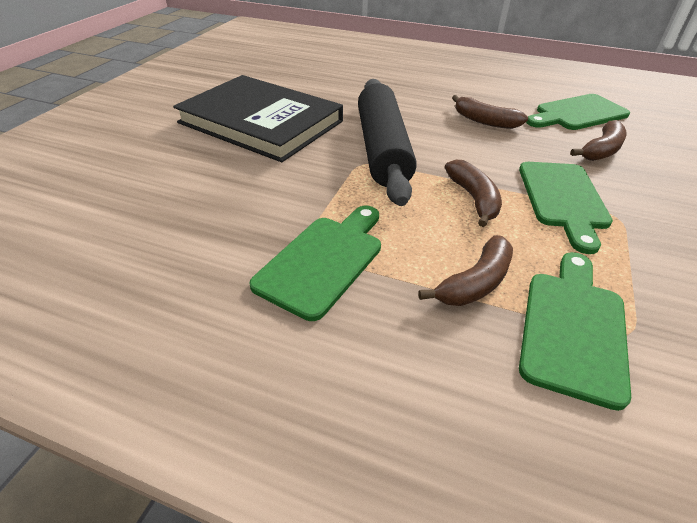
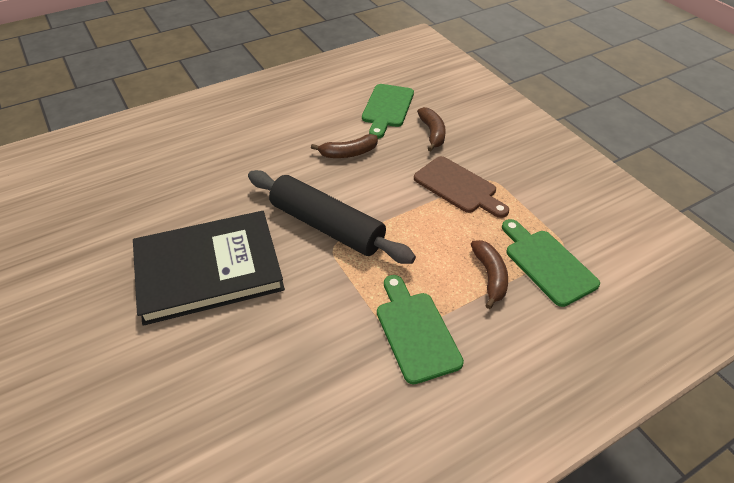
camera: 50 degrees left, 5 degrees up
(474, 199) = (423, 223): brown banana -> none
(563, 199) = (458, 187): green cutting board -> brown cutting board

